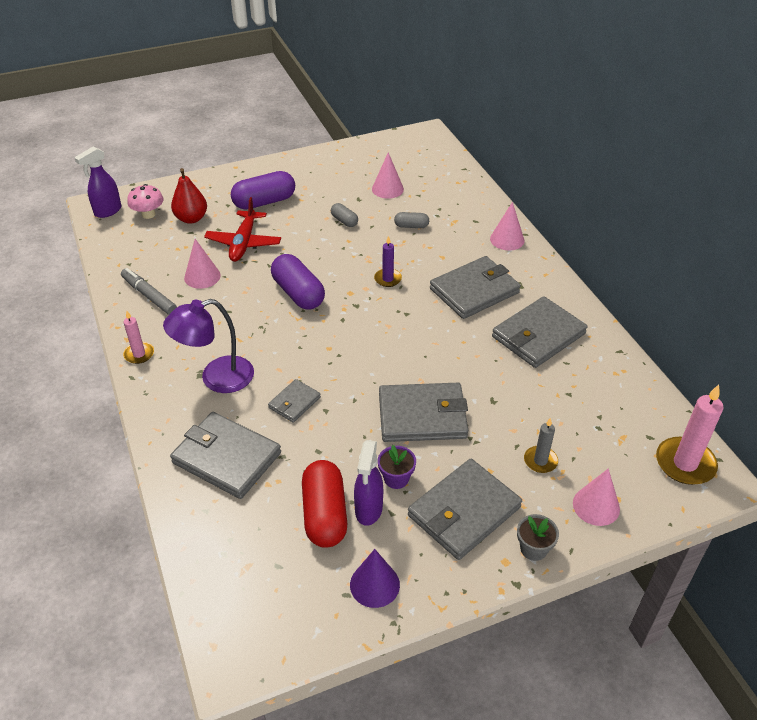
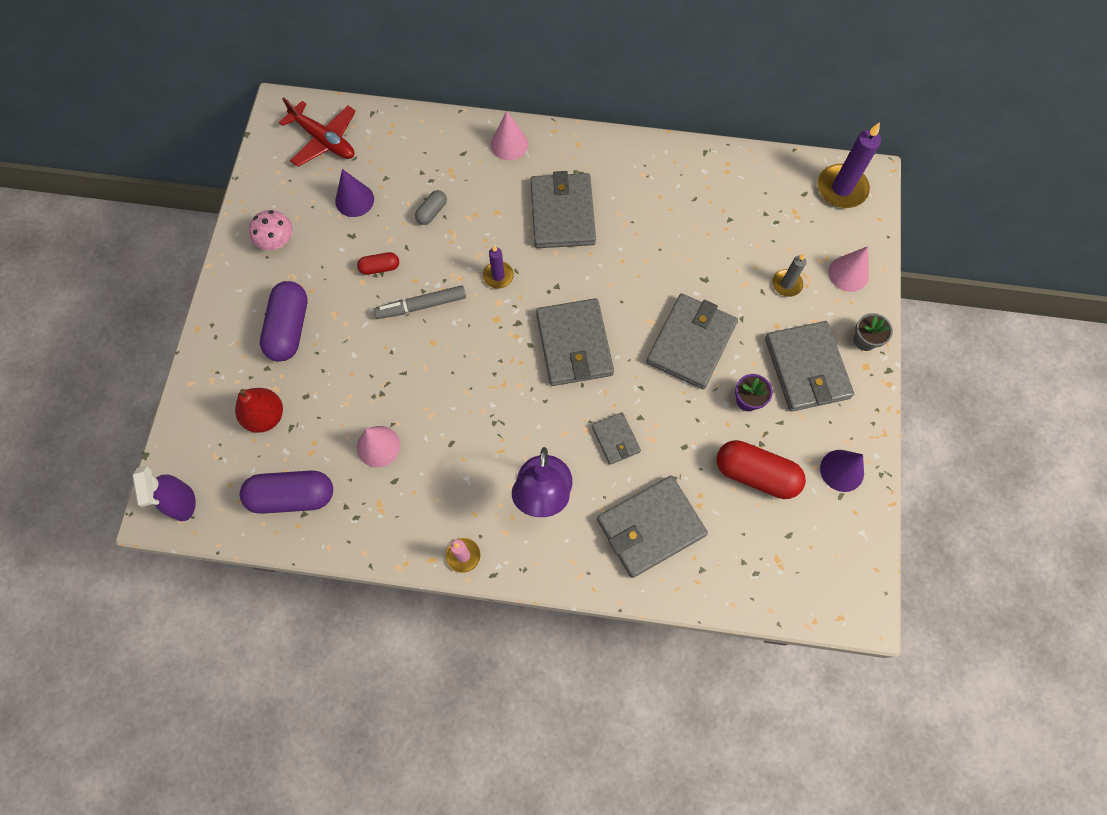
camera: 60 degrees left, 25 degrees up
(148, 214) = (223, 459): pink mushroom -> pink mushroom (277, 241)
(149, 296) = (375, 512): grey marker -> grey marker (421, 306)
(243, 243) = (349, 381): red plane -> red plane (324, 140)
(298, 293) = (467, 366): purple capsule -> purple capsule (292, 496)
(344, 221) = (380, 268): grey capsule -> red capsule
(368, 510) = (769, 438): purple spray bottle -> none
(387, 189) = (354, 200): pink cone -> purple cone
(538, 335) = (651, 199): grey wallet -> grey wallet (574, 344)
(685, 463) = (841, 188): pink candle -> purple candle

